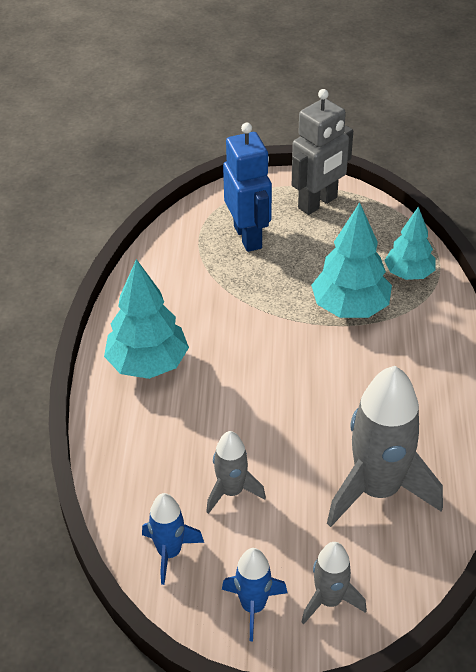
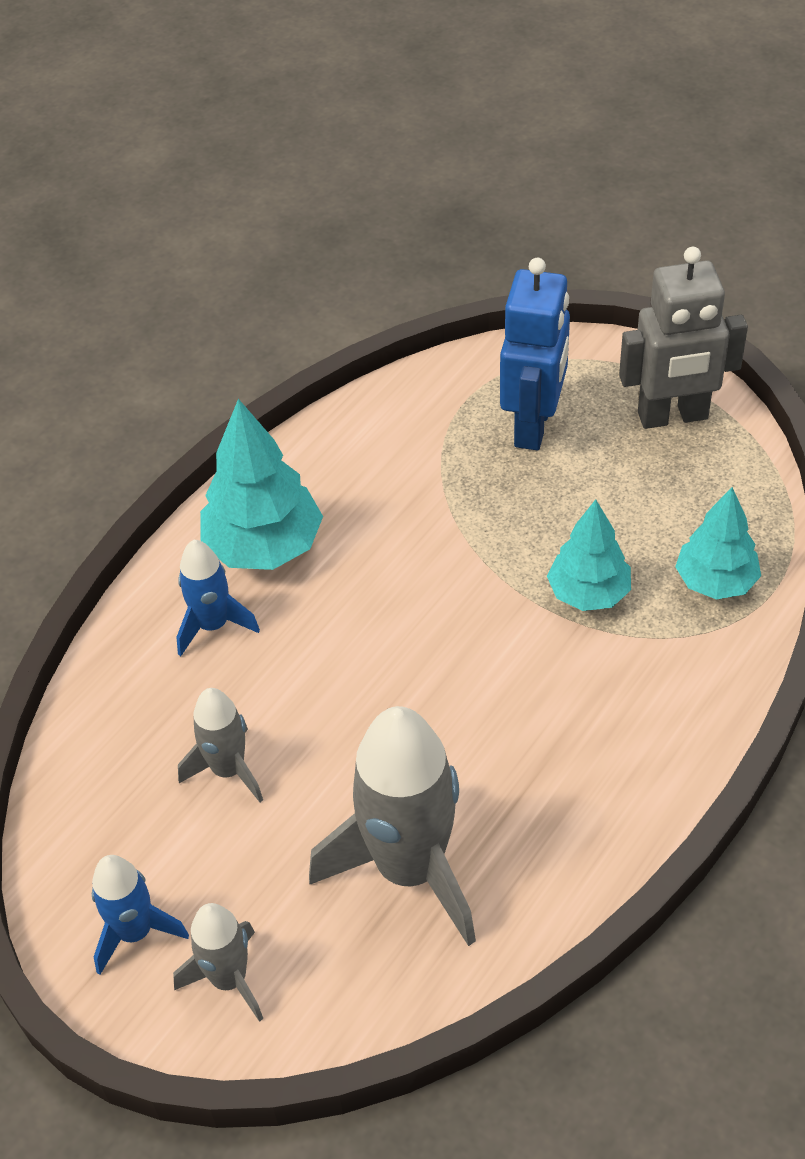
camera: 35 degrees right, 5 degrees up
(169, 553) = (96, 808): blue rocket -> blue rocket (213, 625)
(350, 308) = (588, 593): turquoise tree -> turquoise tree, size x0.66

